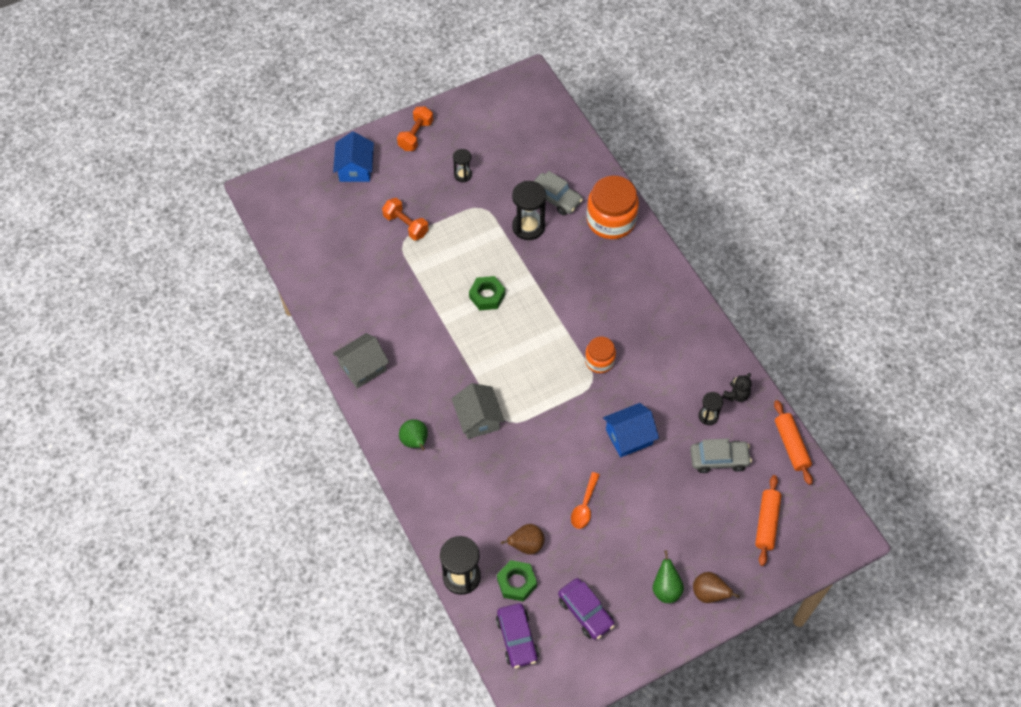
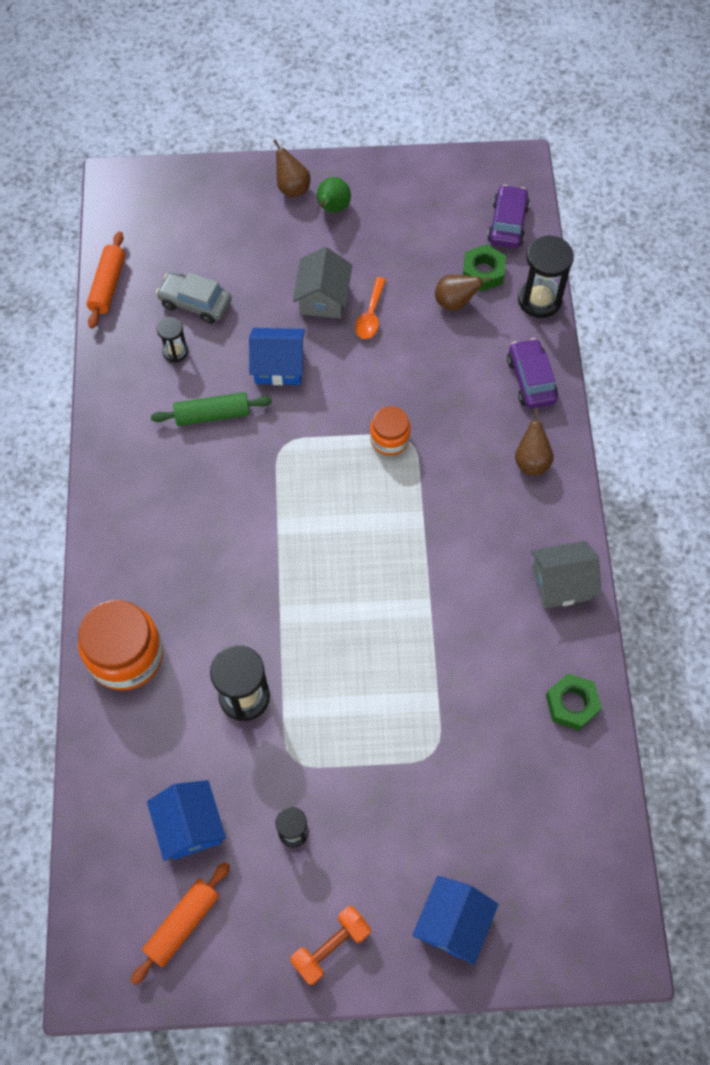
camera: 155 degrees left, 5 degrees up
(406, 225) = (417, 779): orange dumbbell -> none
(415, 442) = (531, 461): green pear -> brown pear
(478, 419) = (443, 457): grey house -> grey house (323, 298)
(487, 296) = (354, 614): green nut -> green nut (572, 704)
(521, 156) = (190, 825): none -> blue house
(555, 198) = (181, 726): grey car -> none
(584, 506) = (371, 315): orange spoon -> orange spoon turned 150 degrees clockwise
(585, 612) = (426, 220): purple car -> purple car (531, 380)
(599, 361) = (259, 466): orange jar -> orange jar (389, 439)
(653, 382) = (212, 415): none -> green rolling pin
(736, 395) = (127, 361): black teddy bear -> none
(767, 523) = (190, 225): orange rolling pin -> orange rolling pin (182, 923)

